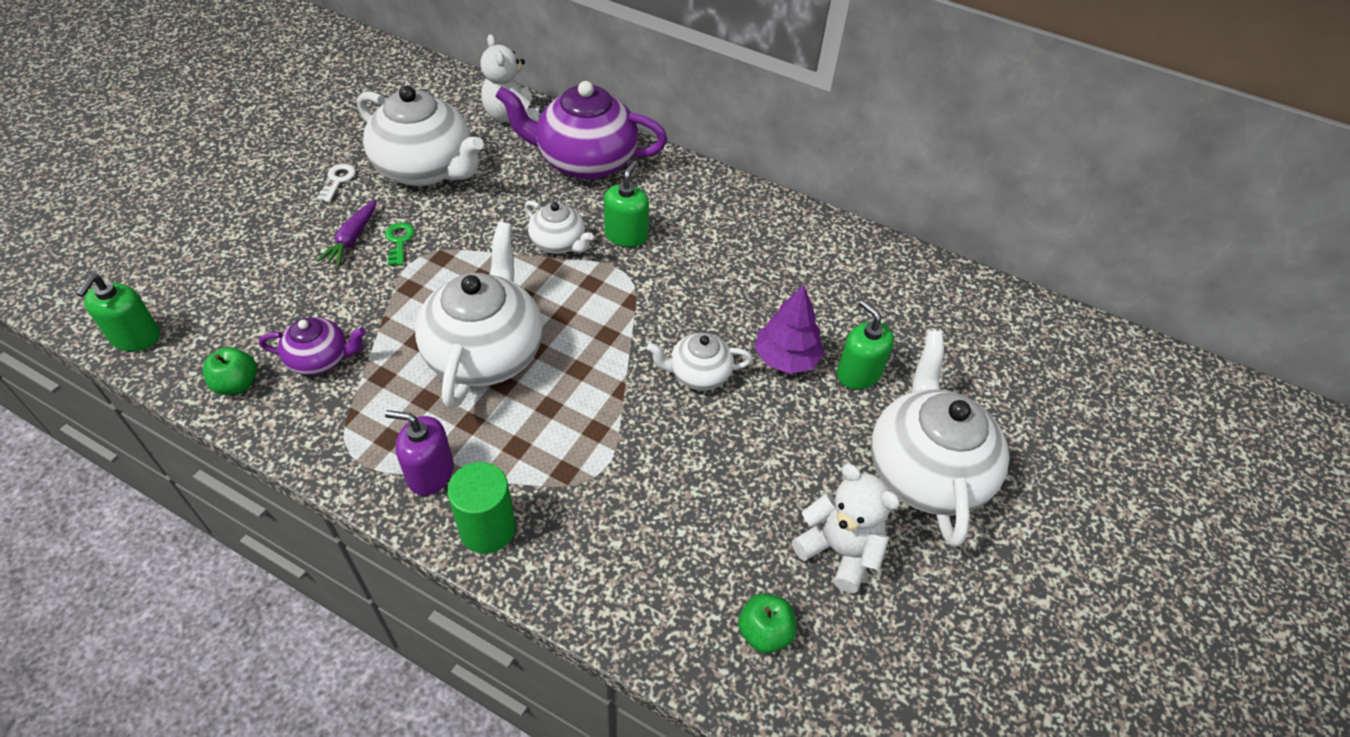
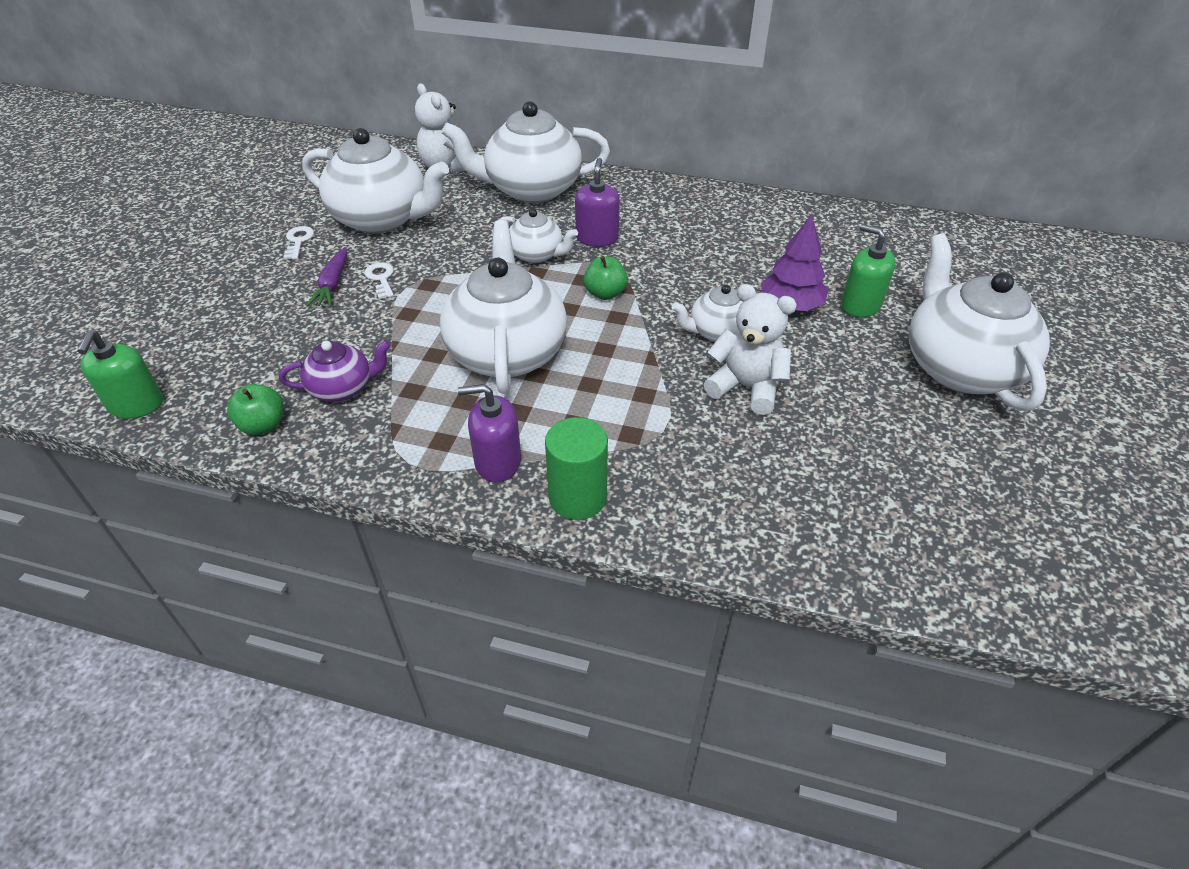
camera: 10 degrees left, 5 degrees down
(399, 241) = (381, 278): green key -> white key
(585, 161) = (531, 189): purple teapot -> white teapot
(626, 235) = (597, 238): green soap dispenser -> purple soap dispenser
(764, 632) = (887, 527): green apple -> green apple (605, 293)
(839, 550) = (919, 445): white teddy bear -> white teddy bear (746, 387)

